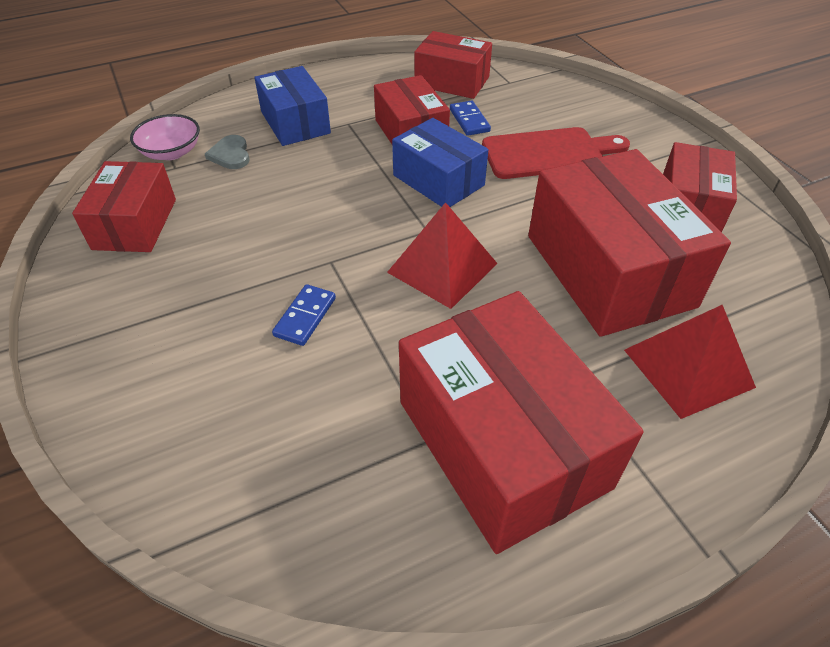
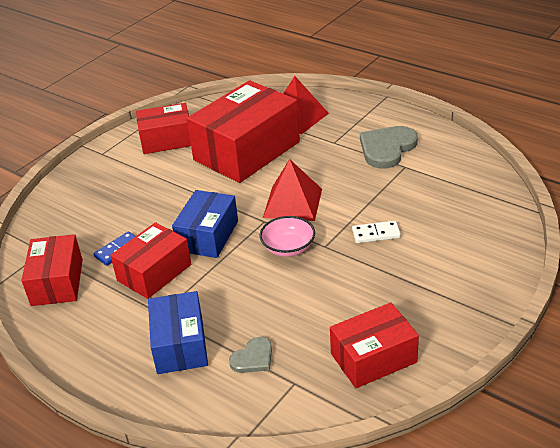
camera: 115 degrees left, 10 degrees down
(171, 152) = (277, 399): pink bowl -> pink bowl (288, 248)
(295, 122) = (180, 345): blue box -> blue box turned 45 degrees counterclockwise
(305, 317) = (376, 234): blue domino -> white domino
(502, 443) = (387, 148): red box -> grey heart
(548, 153) = (142, 201): red cutting board -> none

